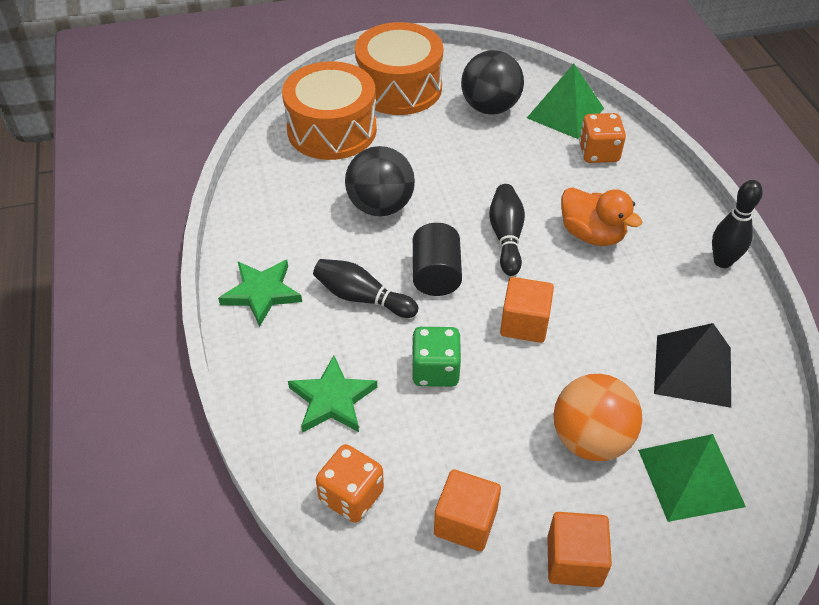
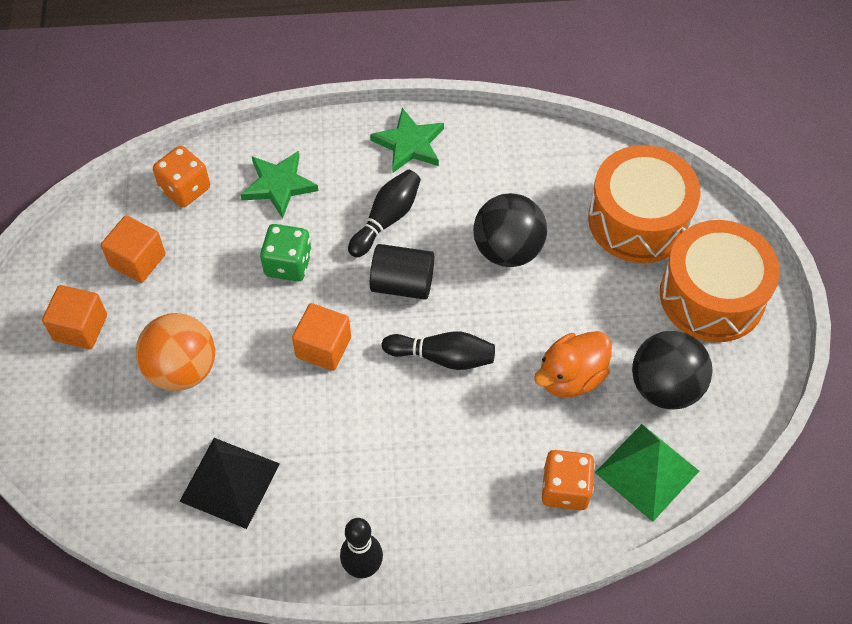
camera: 100 degrees right, 10 degrees up
(592, 234) = (430, 442): orange duck -> orange duck (571, 377)
(690, 478) = (120, 438): green pyramid -> none

